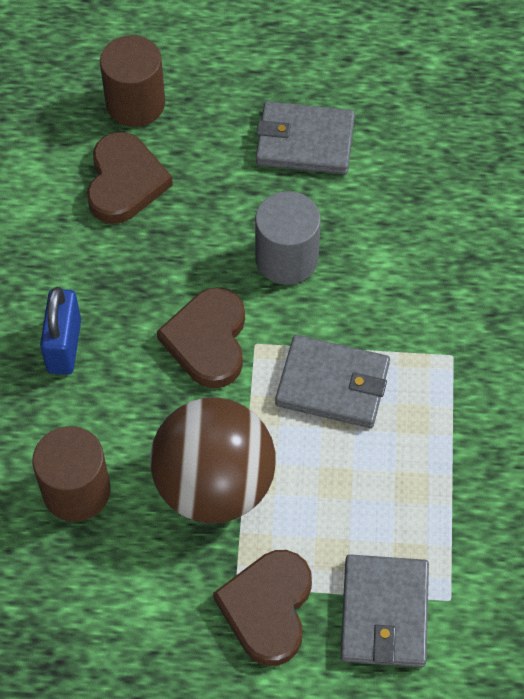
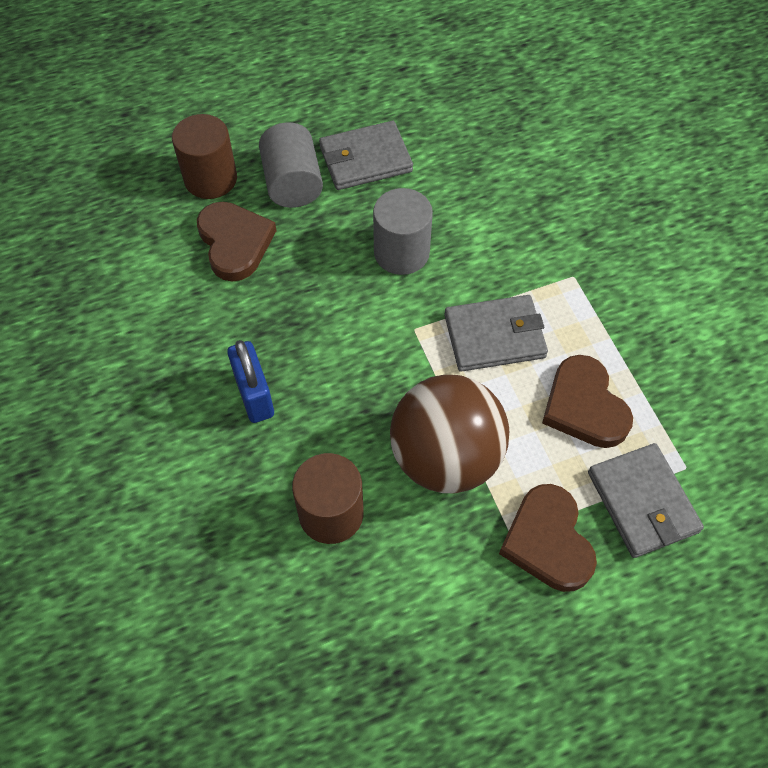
camera: 25 degrees left, 0 degrees up
(208, 340) = (374, 342): brown heart -> brown heart (584, 406)
(215, 140) = (292, 183): none -> grey cylinder

